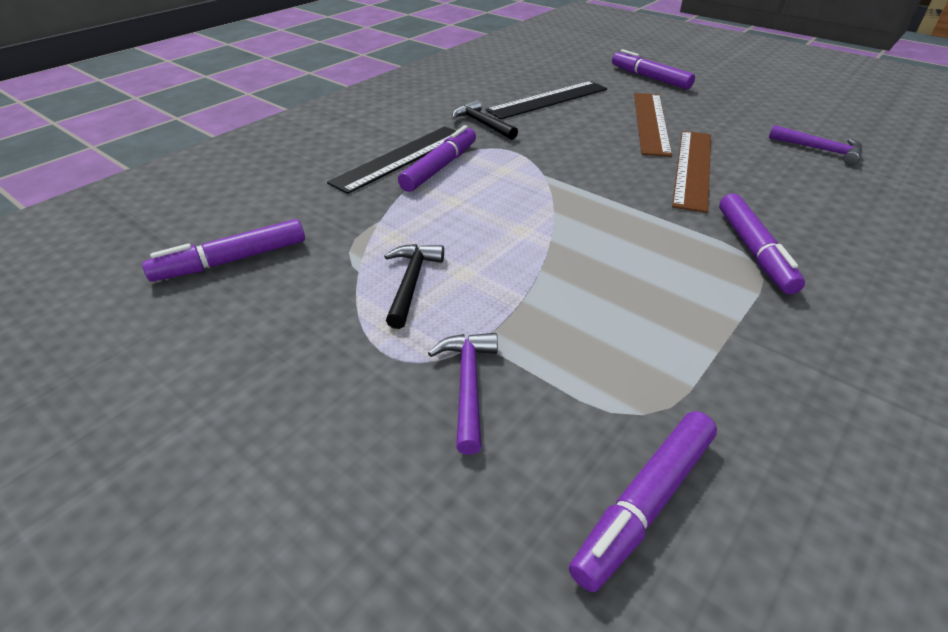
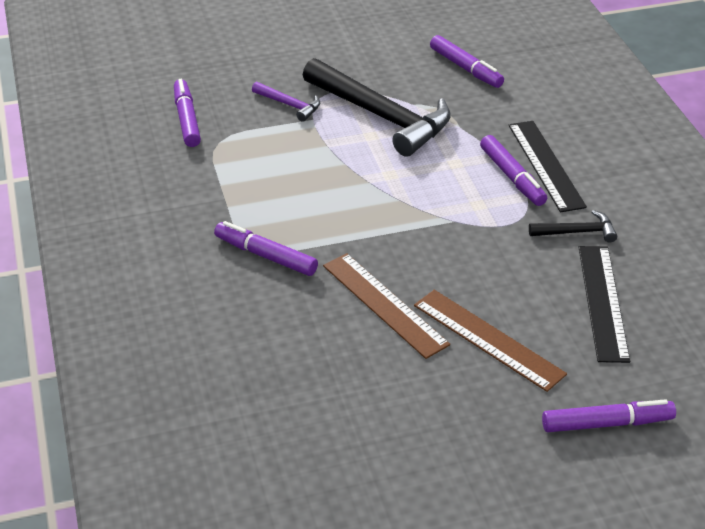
camera: 125 degrees right, 0 degrees up
(231, 260) = (465, 68): purple marker -> purple marker turned 135 degrees clockwise
(411, 283) = (381, 116): black hammer -> black hammer, size x2.22
(819, 150) = (333, 412): purple hammer -> none

